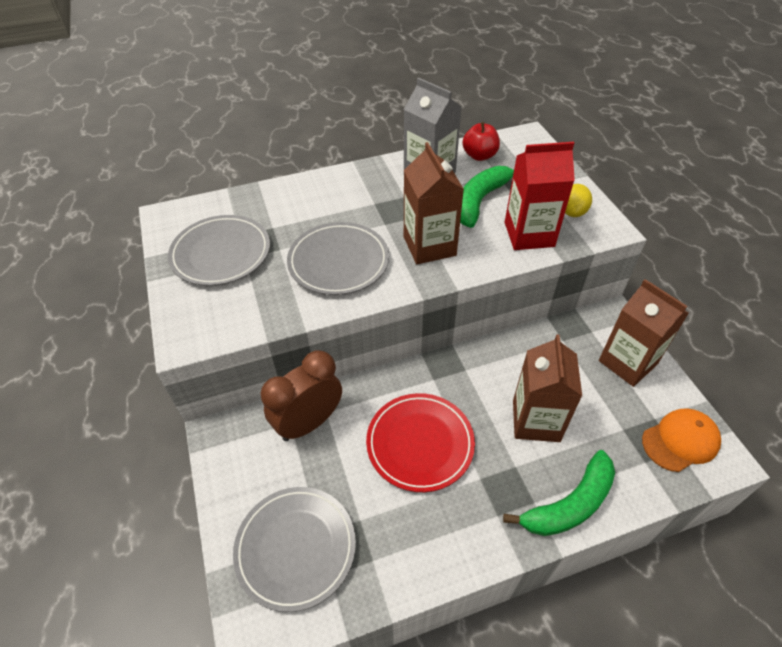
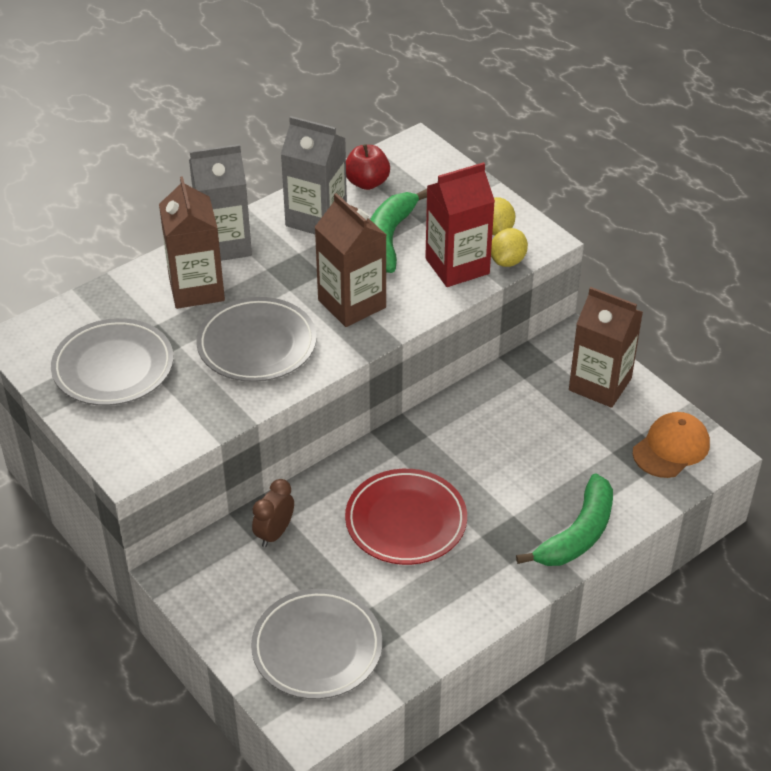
camera: 20 degrees left, 5 degrees down
(309, 423) = (274, 533): brown clock -> brown clock, size x0.58
(352, 179) = (224, 244): none -> grey carton
(536, 420) = (520, 467): brown carton -> brown carton (196, 289)
(574, 239) = (508, 261): none -> yellow lemon

